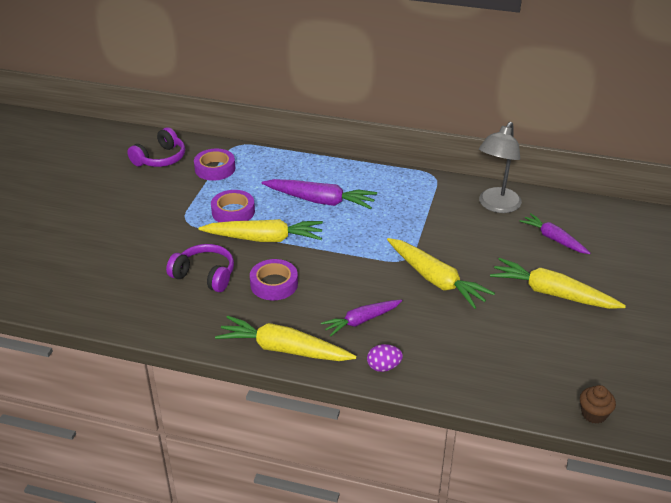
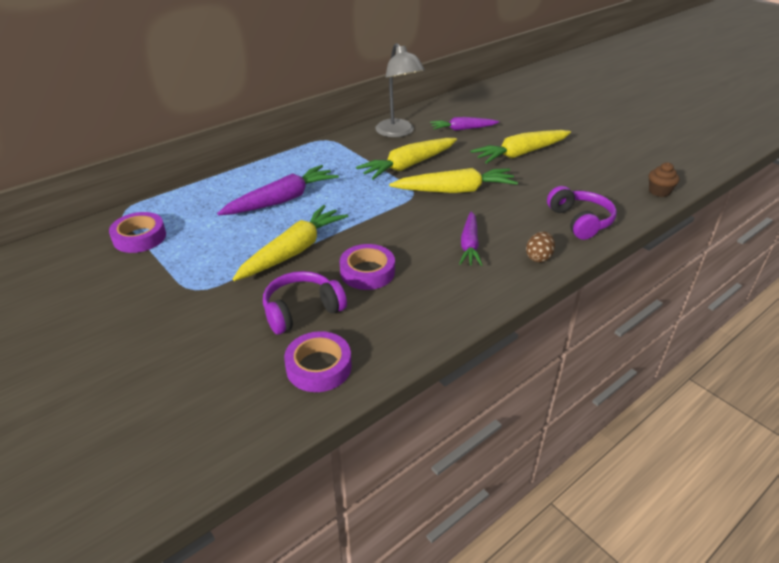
camera: 55 degrees left, 0 degrees up
(160, 158) = (60, 265): purple headphones -> purple headphones (580, 221)
(233, 212) = (226, 253): purple tape -> purple tape (319, 367)
(284, 349) = (467, 303): yellow carrot -> yellow carrot (408, 165)
(383, 367) = (538, 257): purple egg -> brown egg

